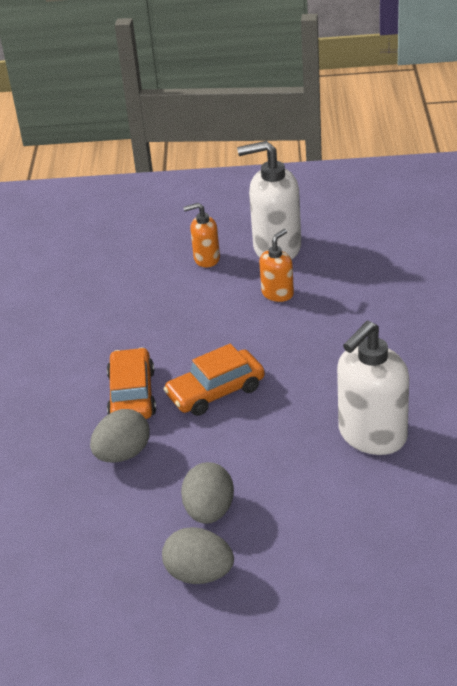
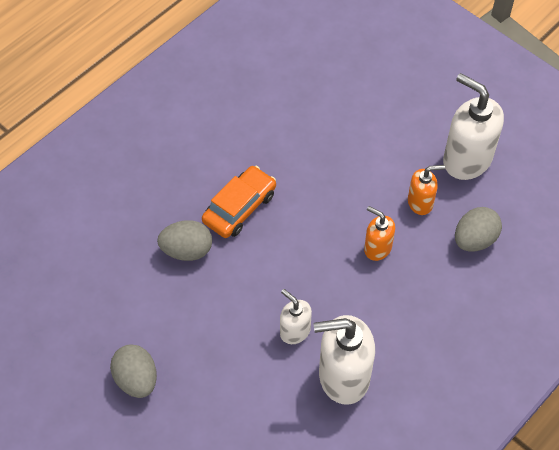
camera: 40 degrees right, 20 degrees up
(206, 259) = (409, 128): orange soap dispenser -> orange soap dispenser (377, 248)
(209, 511) = (188, 340): grey egg -> grey egg (474, 240)
(215, 391) = (290, 251): orange car -> none
(292, 437) = (294, 331): none -> white soap dispenser

